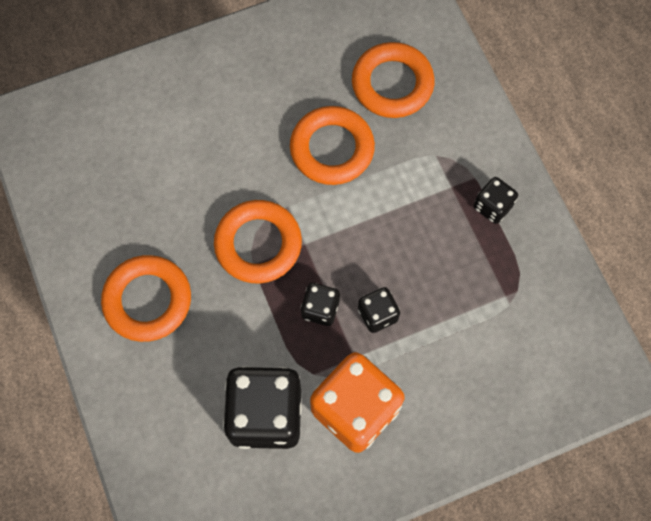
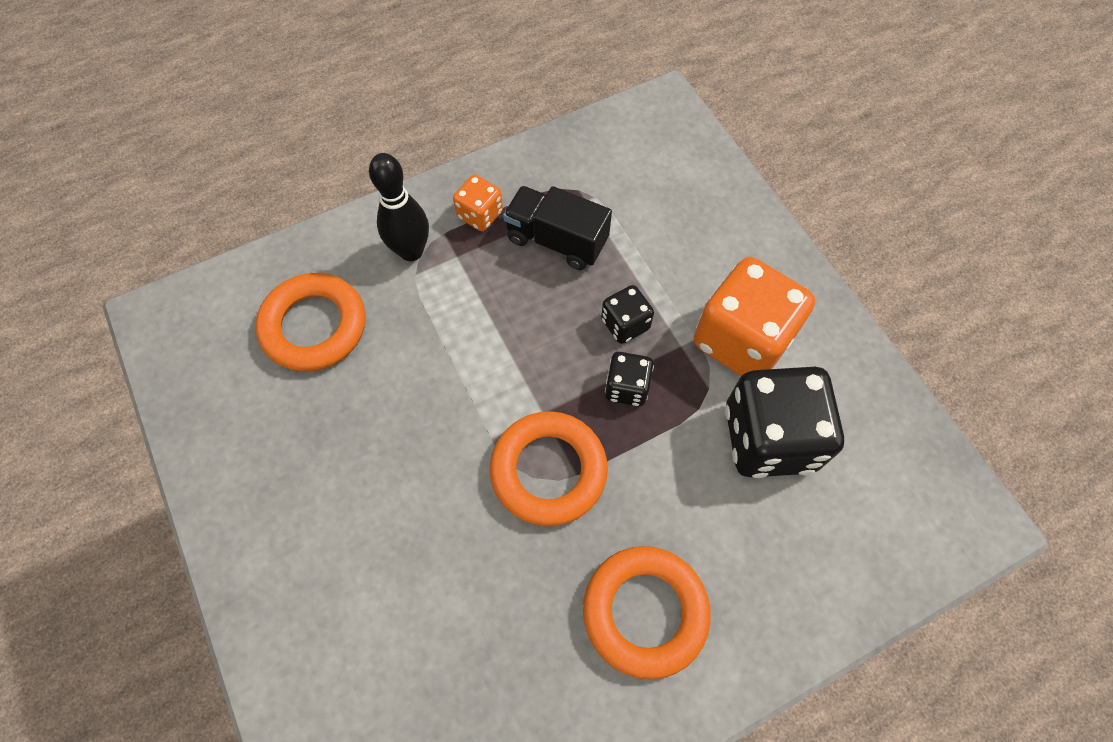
camera: 95 degrees left, 5 degrees down
(332, 149) = (408, 391): orange ring -> none
(457, 152) = (411, 251): none -> black bowling pin
(463, 267) = (556, 240): none -> black truck
(492, 206) = (480, 214): black dice -> orange dice

